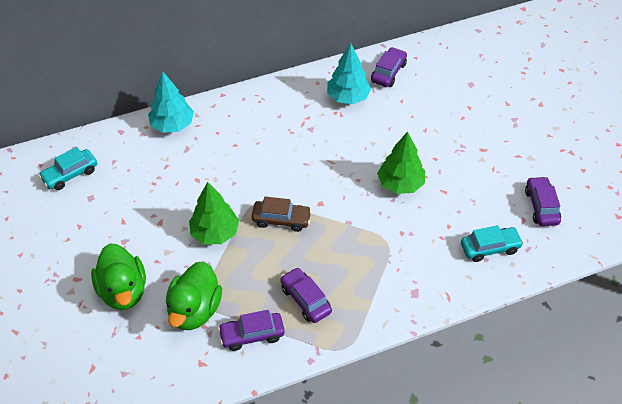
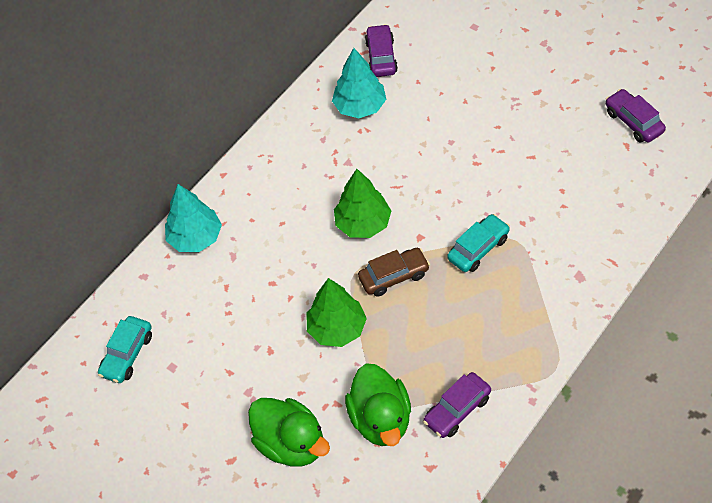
camera: 25 degrees left, 5 degrees up
(305, 300) = (481, 344): purple car -> none
(400, 184) = (483, 172): green tree -> green tree (363, 223)
(490, 248) = (616, 191): turquoise car -> turquoise car (478, 248)

